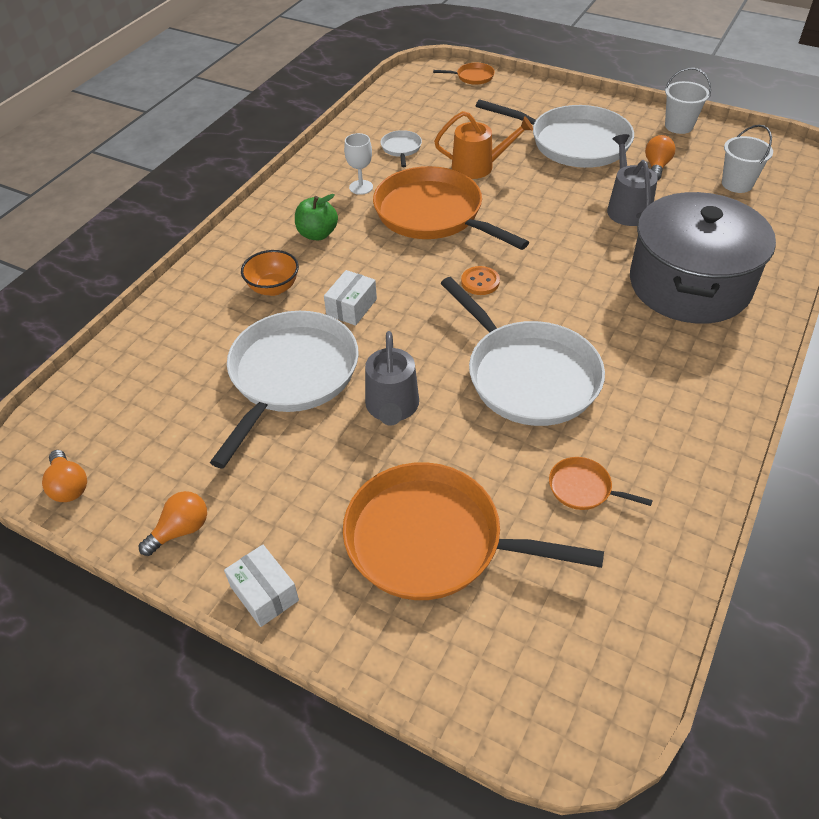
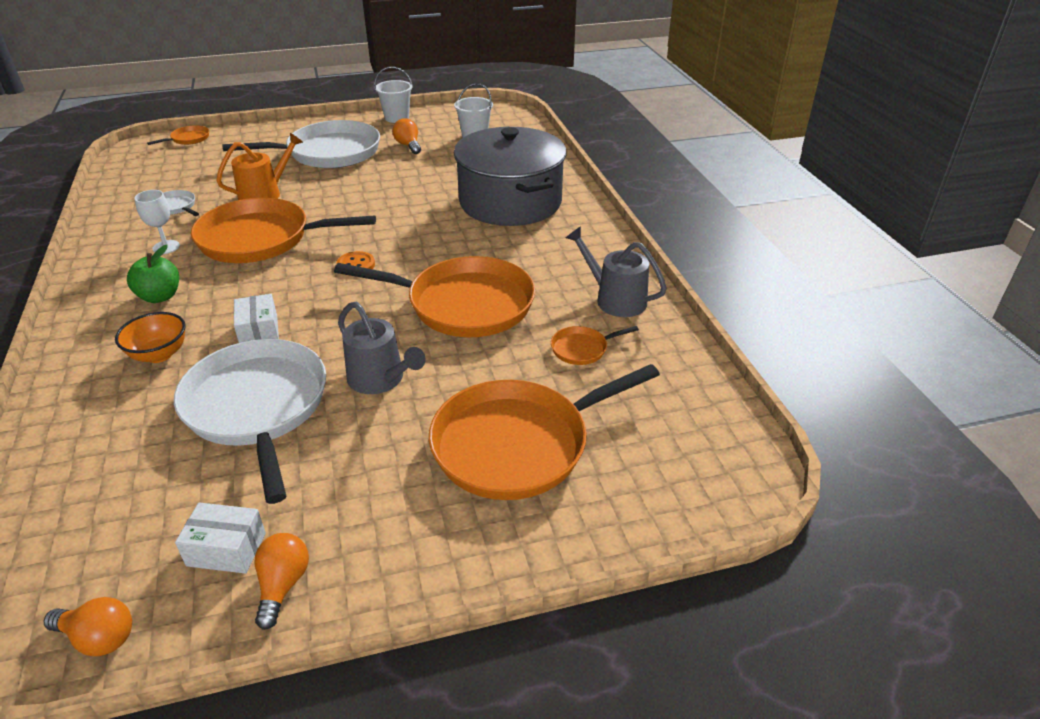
camera: 45 degrees left, 10 degrees down
(264, 593) = (424, 573): white box -> white box (226, 549)
(528, 376) = (464, 304): white pan -> orange pan
(627, 208) = (416, 176): grey watering can -> grey watering can (615, 299)

